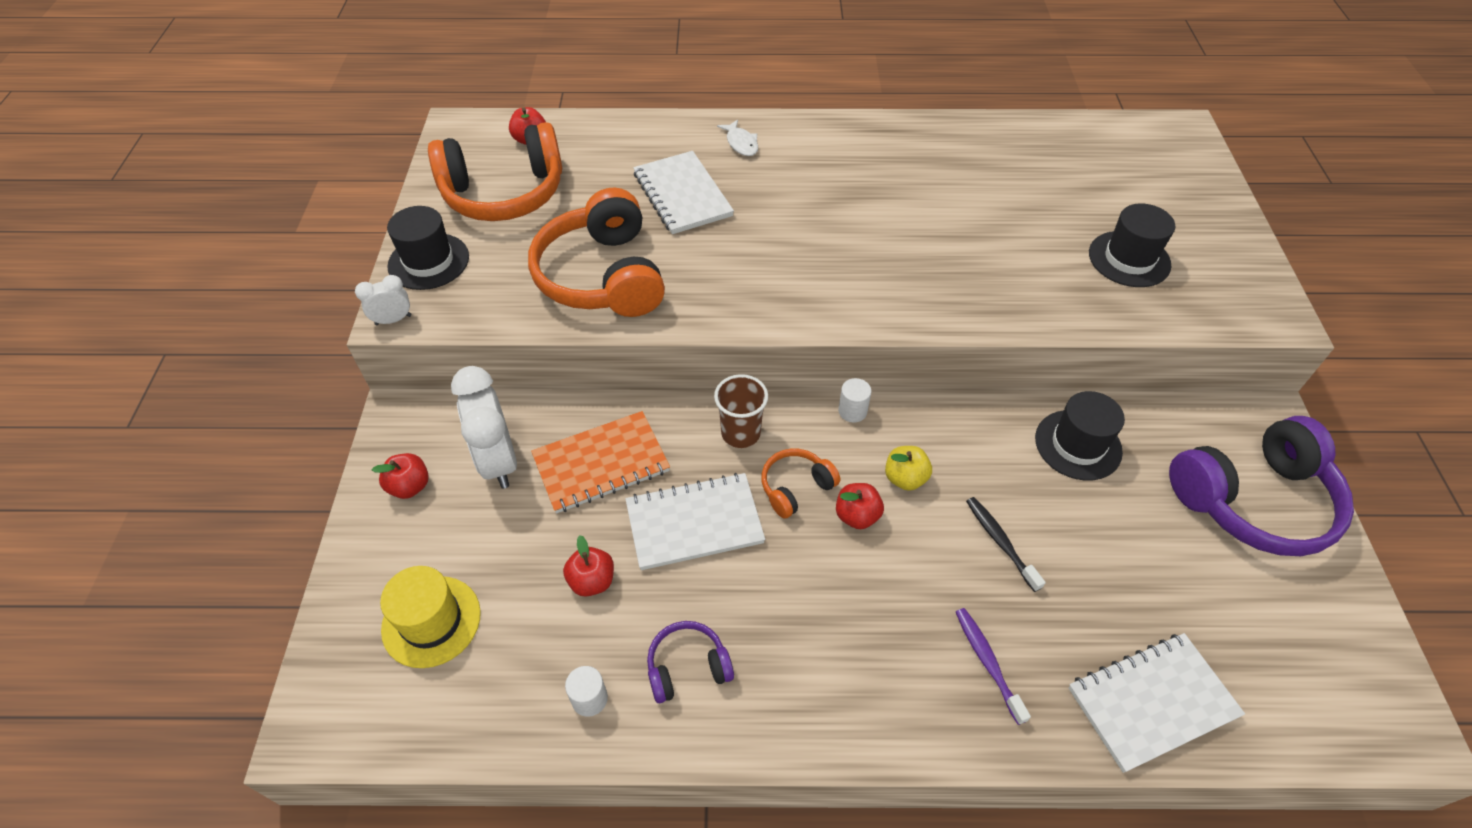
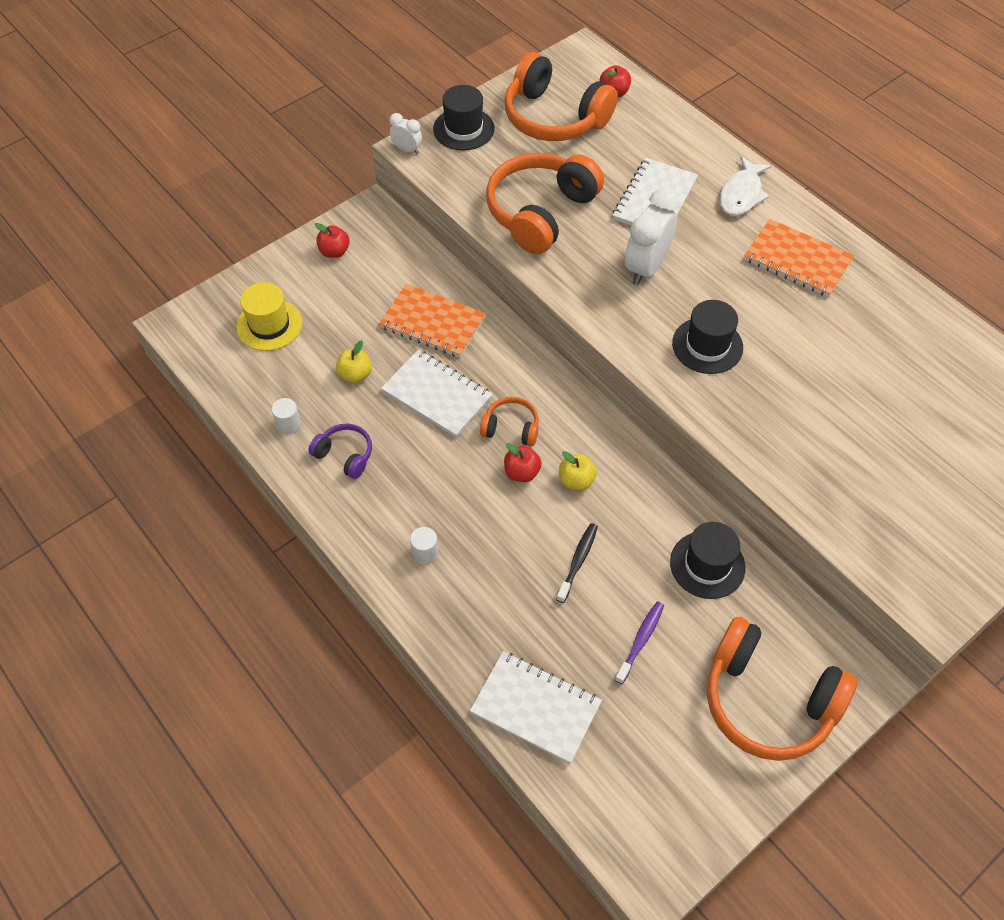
camera: 50 degrees right, 5 degrees up
(498, 461) = (387, 276): white clock -> white clock (646, 267)
(592, 581) = (355, 375): red apple -> yellow apple
(740, 433) = (523, 373): brown cup -> none
(741, 143) = (741, 194): white fish -> white fish, size x1.55
(847, 159) = (797, 260): none -> orange notebook
(852, 411) = (601, 420): white cylinder -> white cylinder (425, 553)
(987, 662) = (482, 601): purple toothbrush -> purple toothbrush (640, 641)
(1129, 259) = (889, 484): black hat -> black hat (707, 345)
(1253, 500) = (768, 700): purple headphones -> orange headphones

